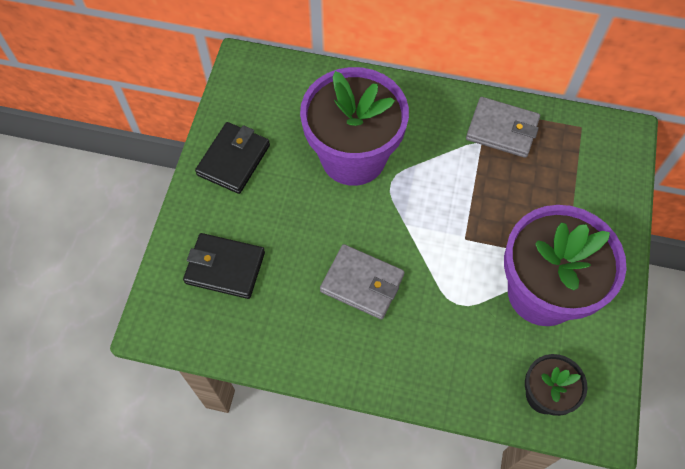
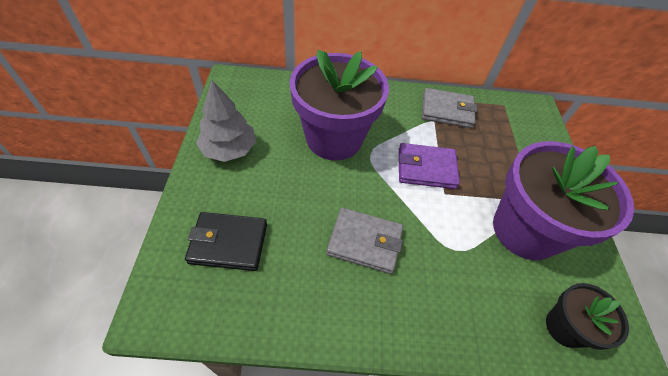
camera: 15 degrees left, 10 degrees down
(234, 160) = (229, 149): black wallet -> grey tree
(452, 206) = (426, 168): none -> purple wallet

